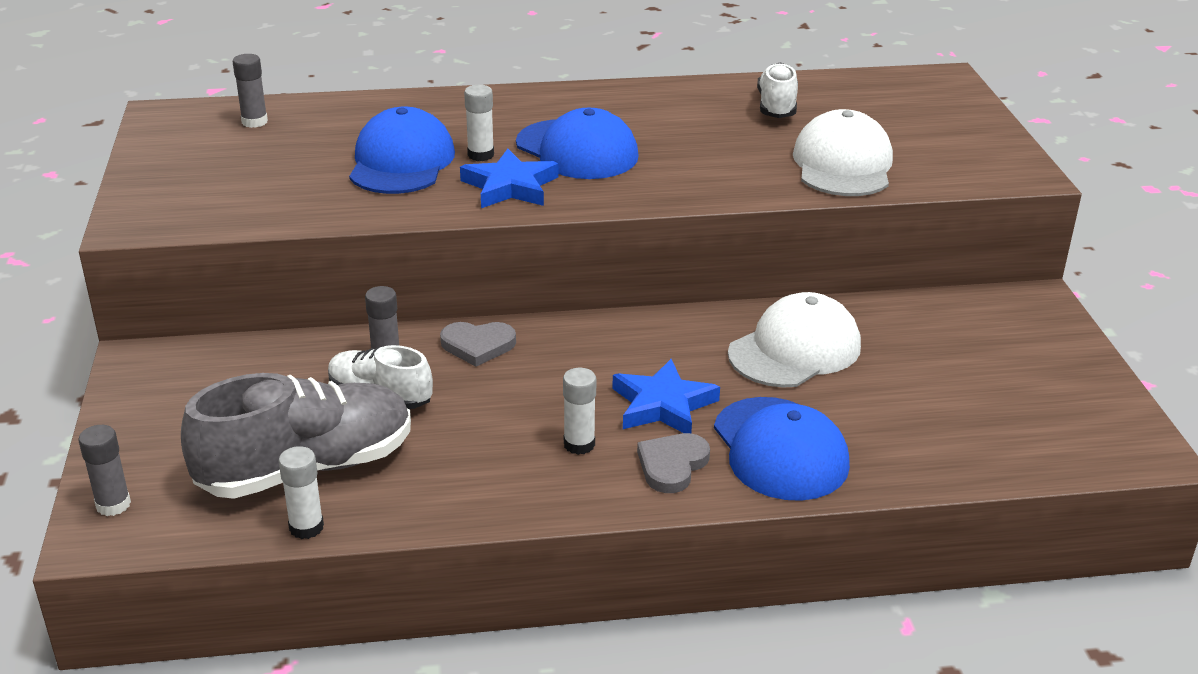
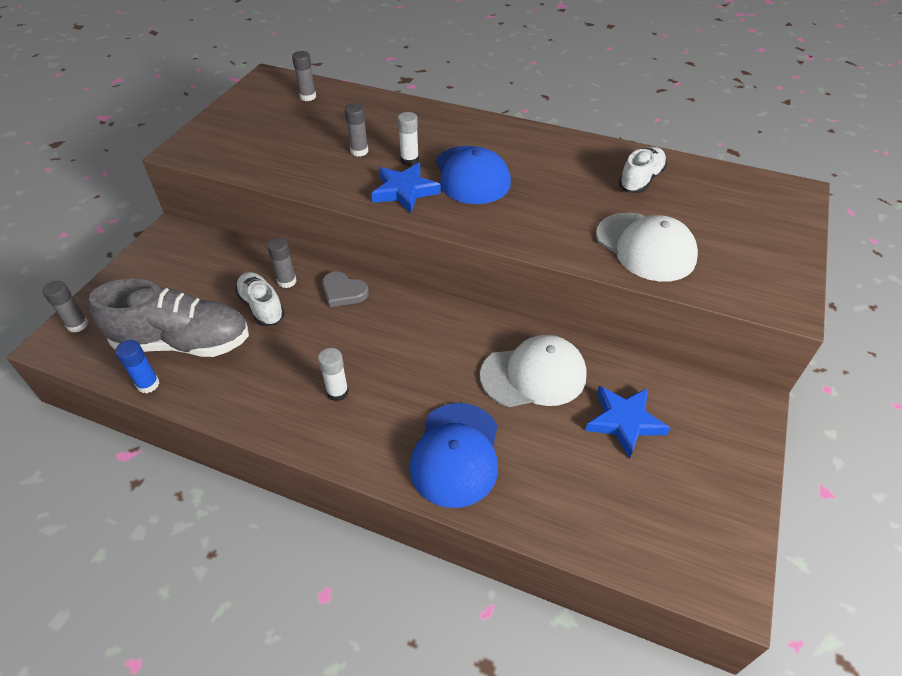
camera: 30 degrees right, 15 degrees up
(306, 527) = (148, 384): white glue stick -> blue glue stick
(401, 162) = (359, 151): blue cap -> grey glue stick
(663, 405) = (412, 384): blue star -> blue star (624, 421)
(672, 465) = (378, 435): grey heart -> none
(843, 164) = (645, 247): white cap -> white cap turned 105 degrees clockwise

